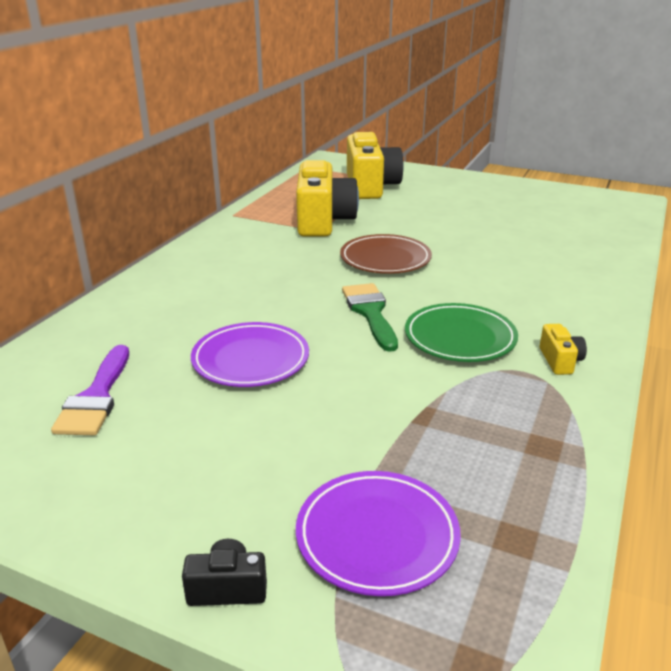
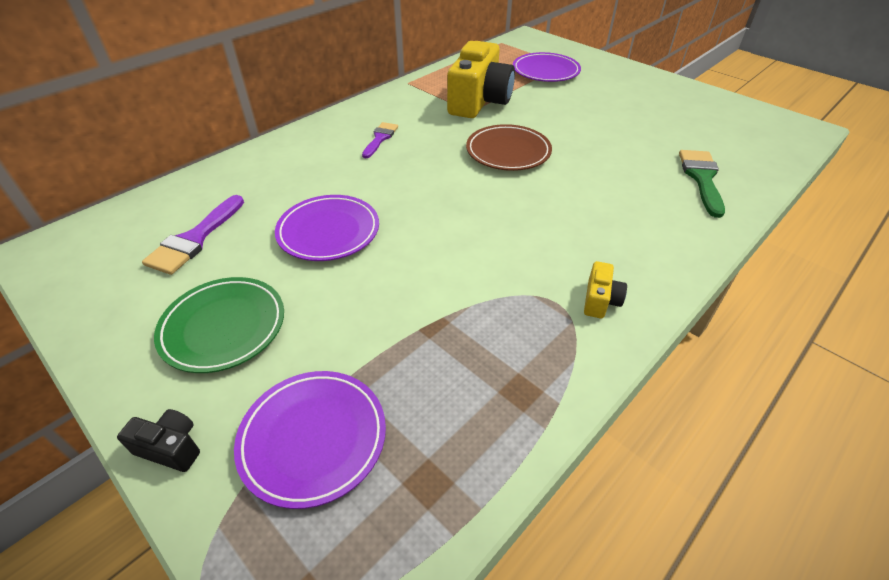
camera: 20 degrees right, 15 degrees up
(242, 268) = (380, 138): none -> purple brush
(370, 187) = (545, 71): yellow camera -> purple plate
(370, 312) = (457, 206): green brush -> green brush (701, 178)
(460, 338) = (520, 251): green plate -> green plate (223, 327)

